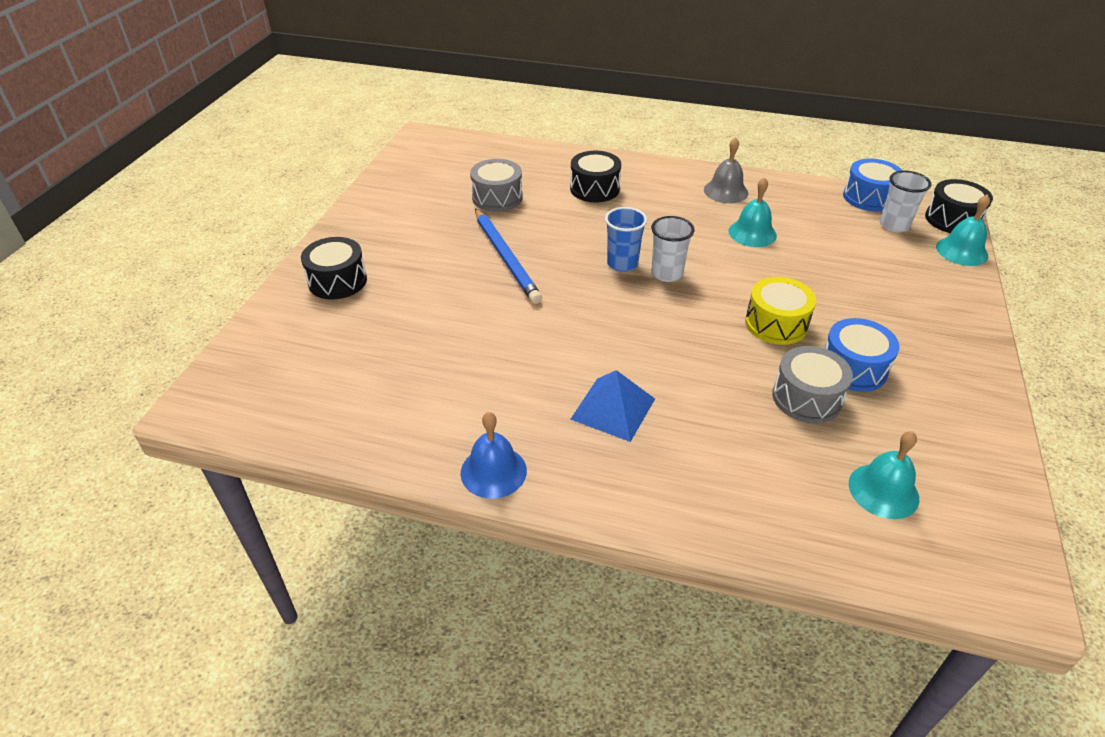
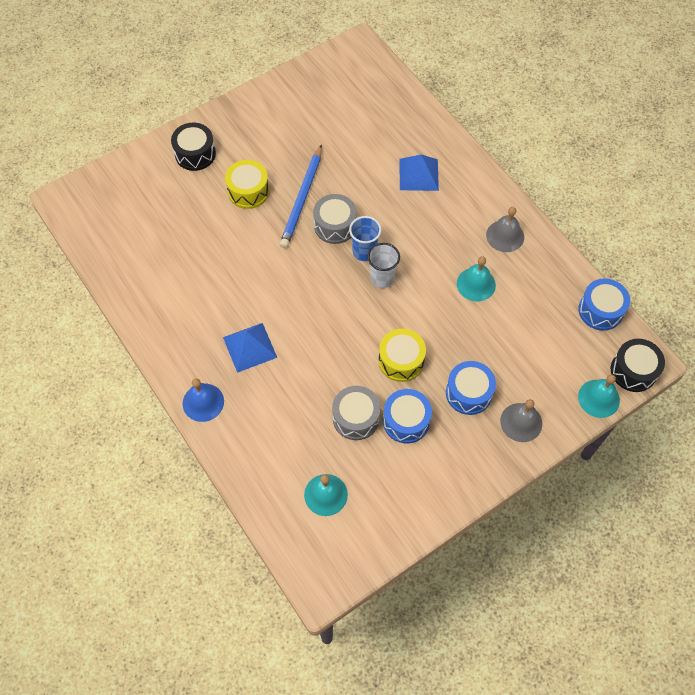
camera: 40 degrees right, 20 degrees up
(439, 280) = (248, 191): none -> yellow drum
(493, 471) = (159, 339): blue bell -> blue bell (203, 402)
(497, 197) = (348, 141): grey drum -> grey drum (335, 225)
(594, 189) = (419, 174): black drum -> blue pyramid
(868, 311) = (468, 393): none -> blue drum
(894, 225) = (583, 345): white cup -> none
(939, 304) = (521, 422): none -> grey bell

